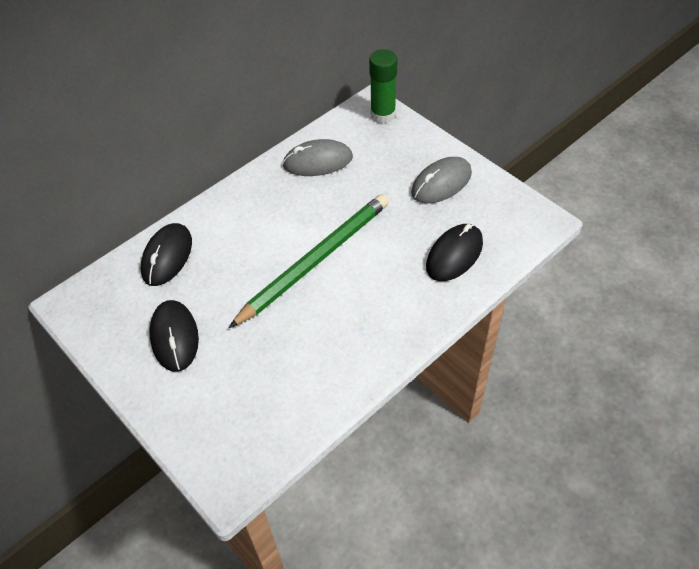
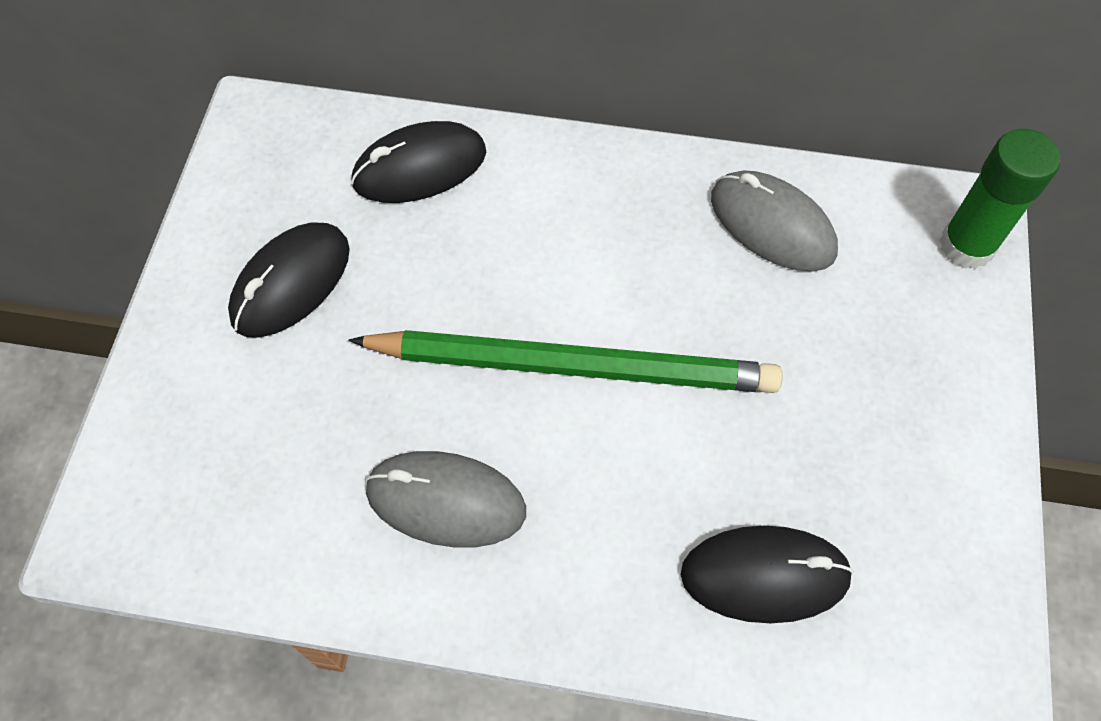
camera: 50 degrees right, 10 degrees up
(441, 183) = (904, 445): grey mouse -> grey mouse (446, 501)

